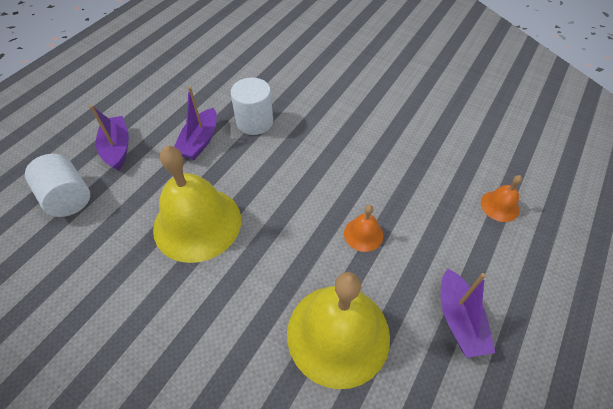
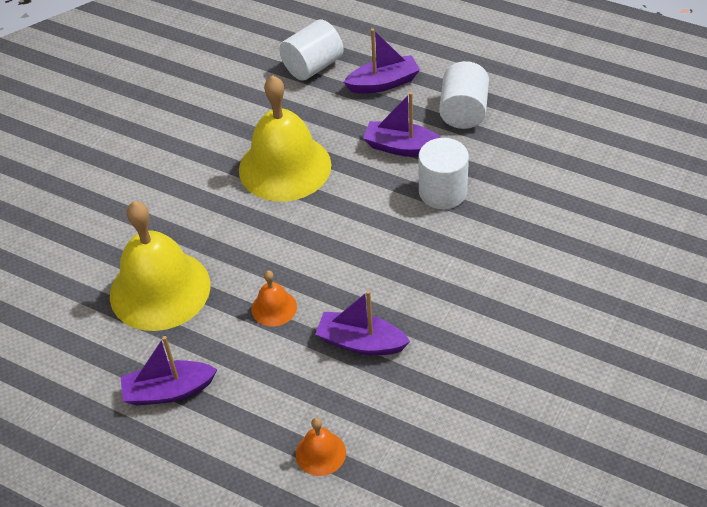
camera: 90 degrees right, 5 degrees down
(173, 104) = (463, 112): none -> white cylinder
(397, 177) = (361, 342): none -> purple boat

